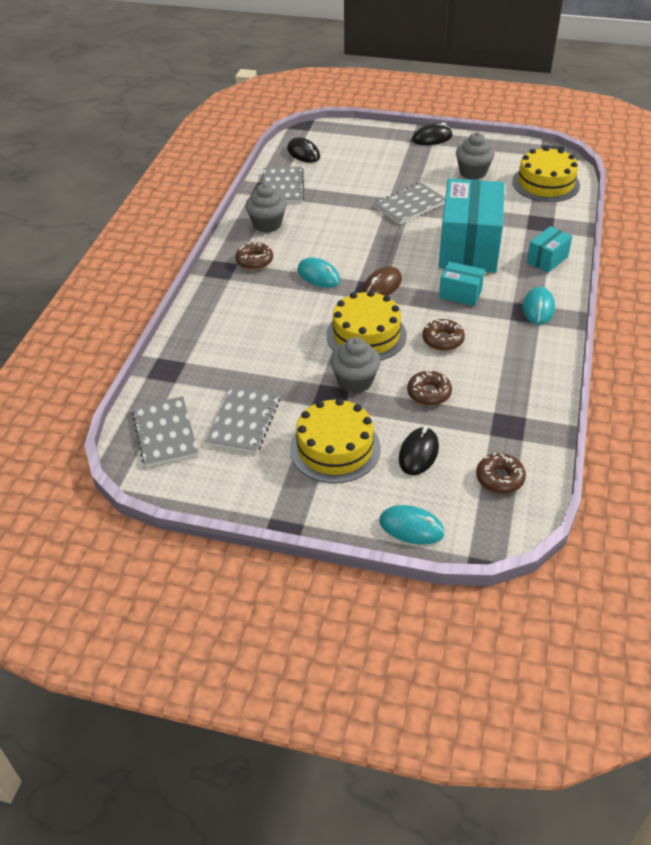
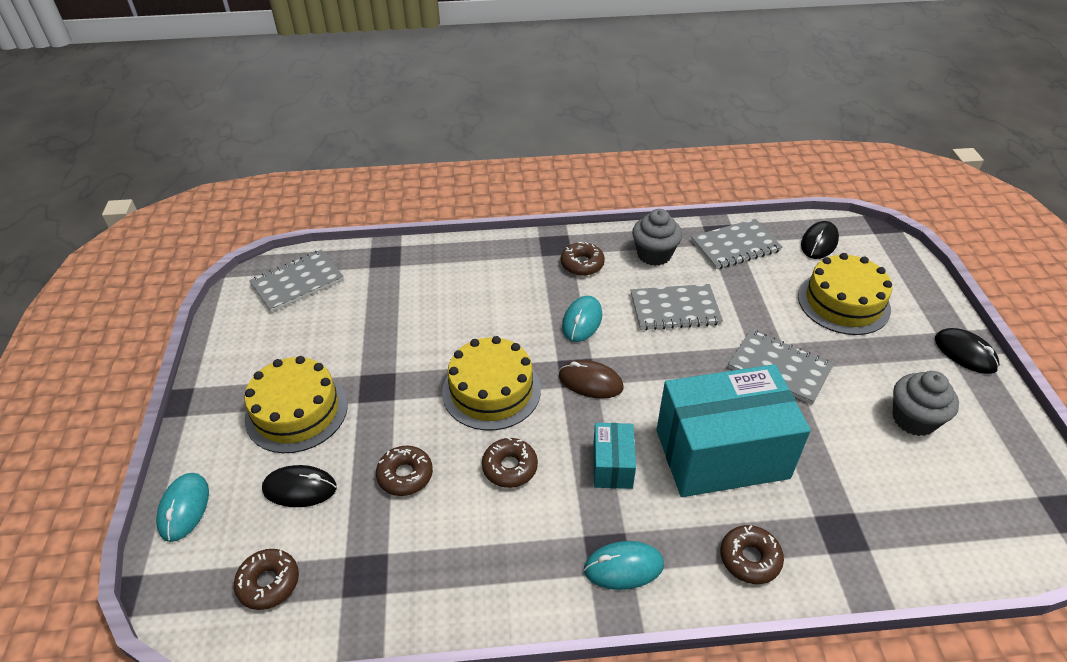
camera: 70 degrees right, 0 degrees up
(244, 421) = (324, 330): grey notebook -> grey notebook (675, 309)
(355, 381) = (407, 401): grey cupcake -> none
(545, 183) = (959, 520): yellow cake -> yellow cake (843, 302)
(547, 259) = (750, 559): turquoise box -> brown donut

